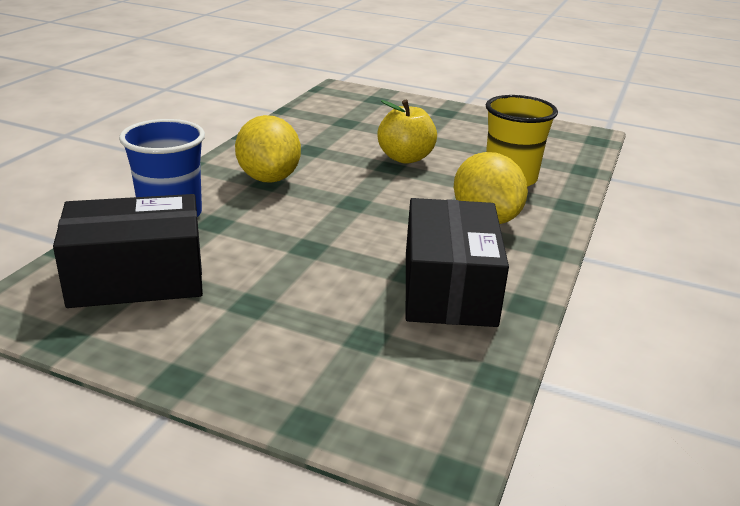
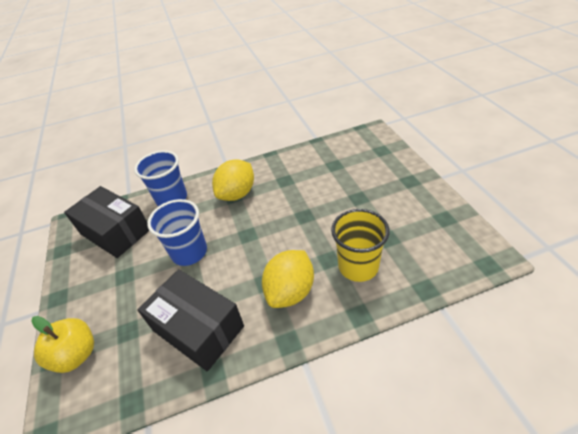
camera: 55 degrees right, 15 degrees up
(308, 244) = (189, 252): none -> blue cup
(405, 158) = (322, 213): yellow apple -> yellow apple (76, 355)
(448, 288) = (198, 328): black box -> black box turned 75 degrees clockwise

